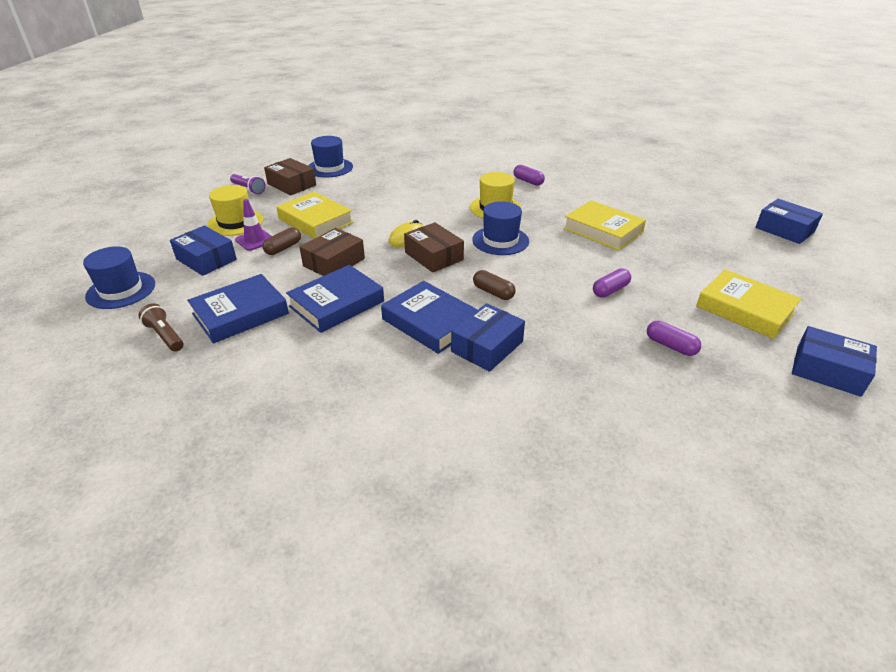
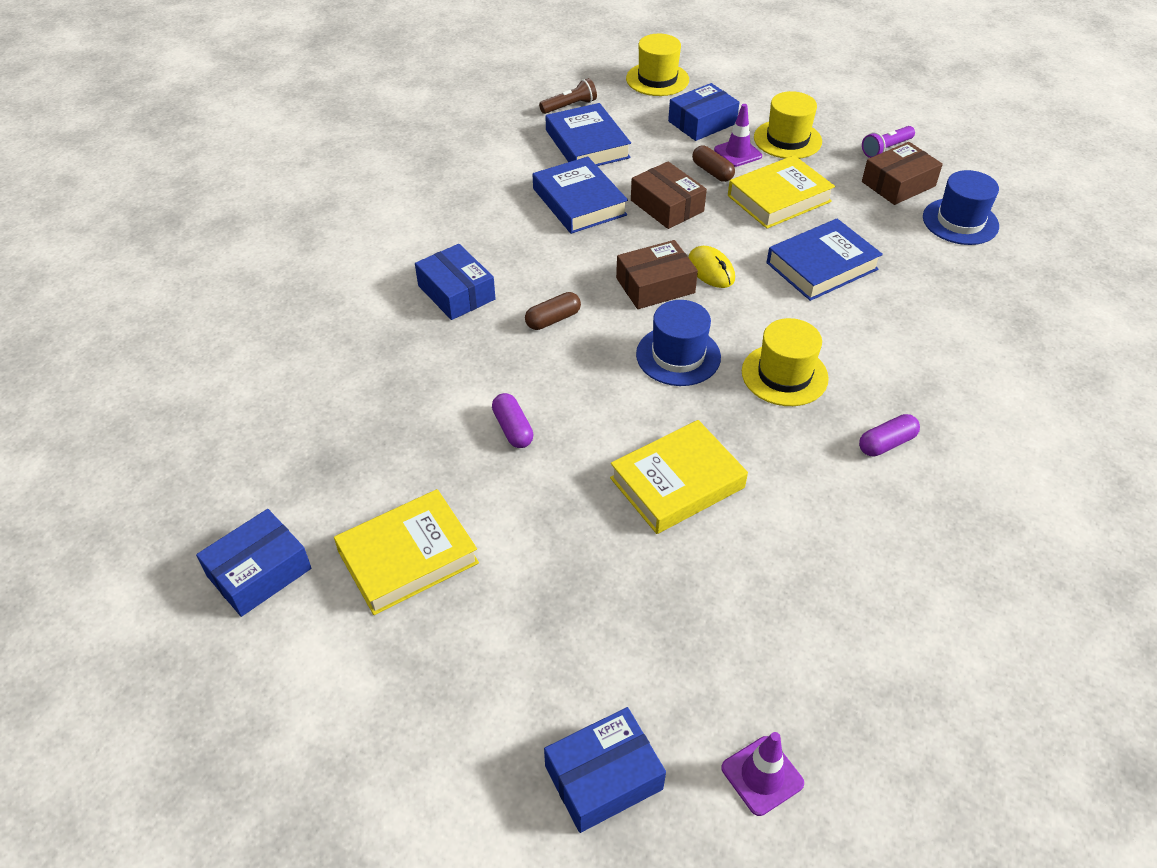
camera: 105 degrees right, 10 degrees up
(121, 290) = (657, 79): blue hat -> yellow hat
(430, 322) = (517, 260): blue book -> blue book (822, 266)
(670, 346) = (380, 440): purple capsule -> none
(736, 198) = (762, 775): none -> purple traffic cone

